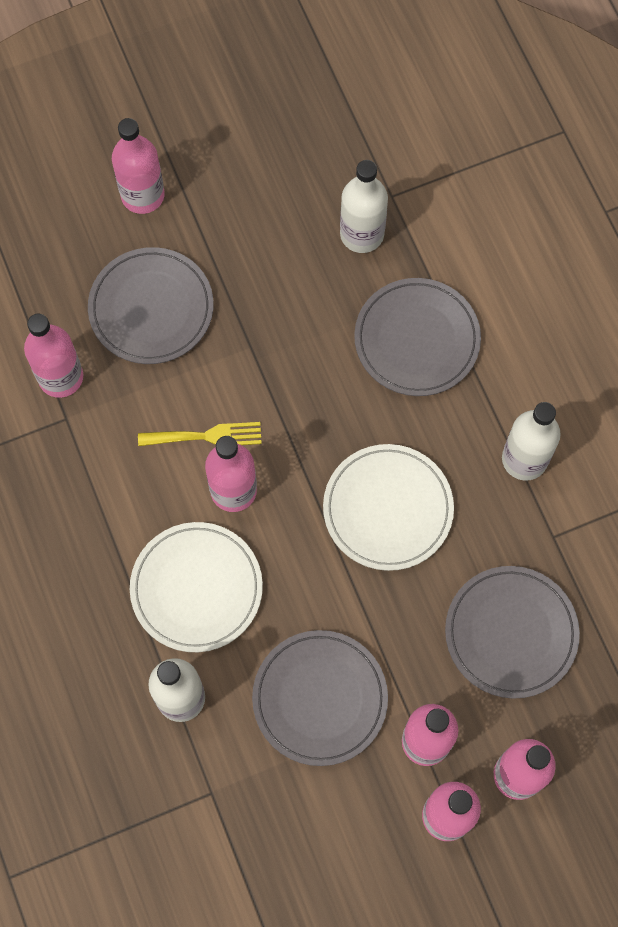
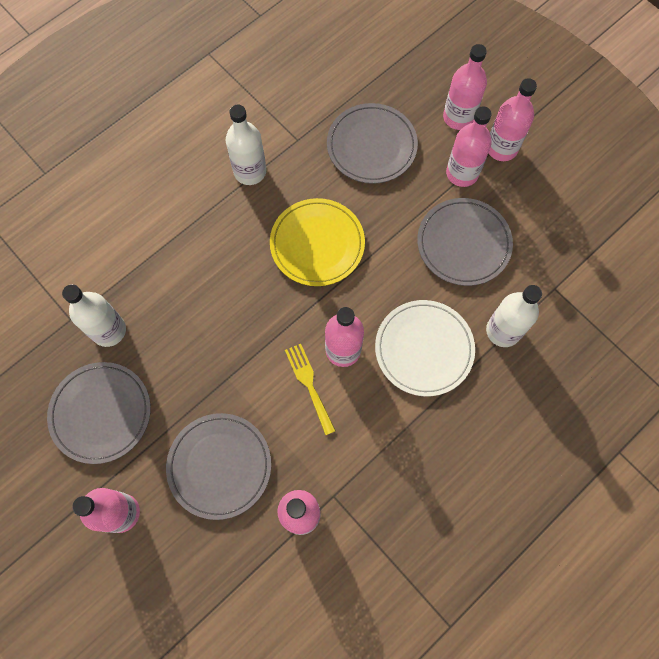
camera: 110 degrees left, 0 degrees up
(388, 509) = (317, 244): white plate -> yellow plate
(417, 339) = (183, 265): grey plate -> grey plate (101, 413)

